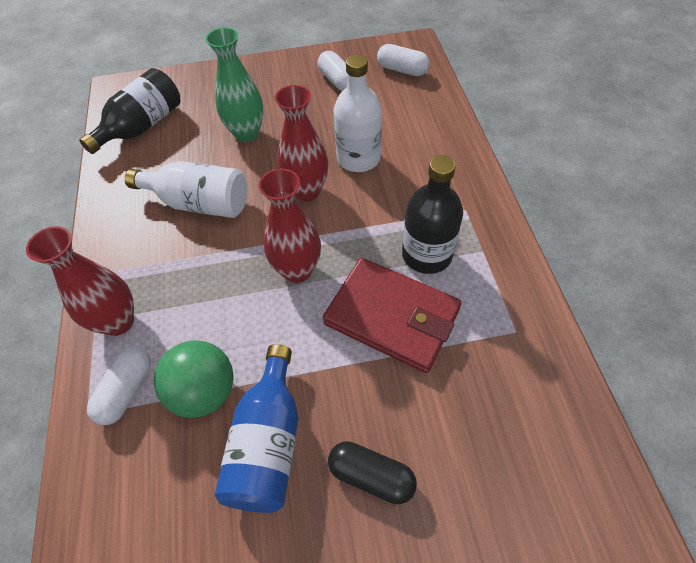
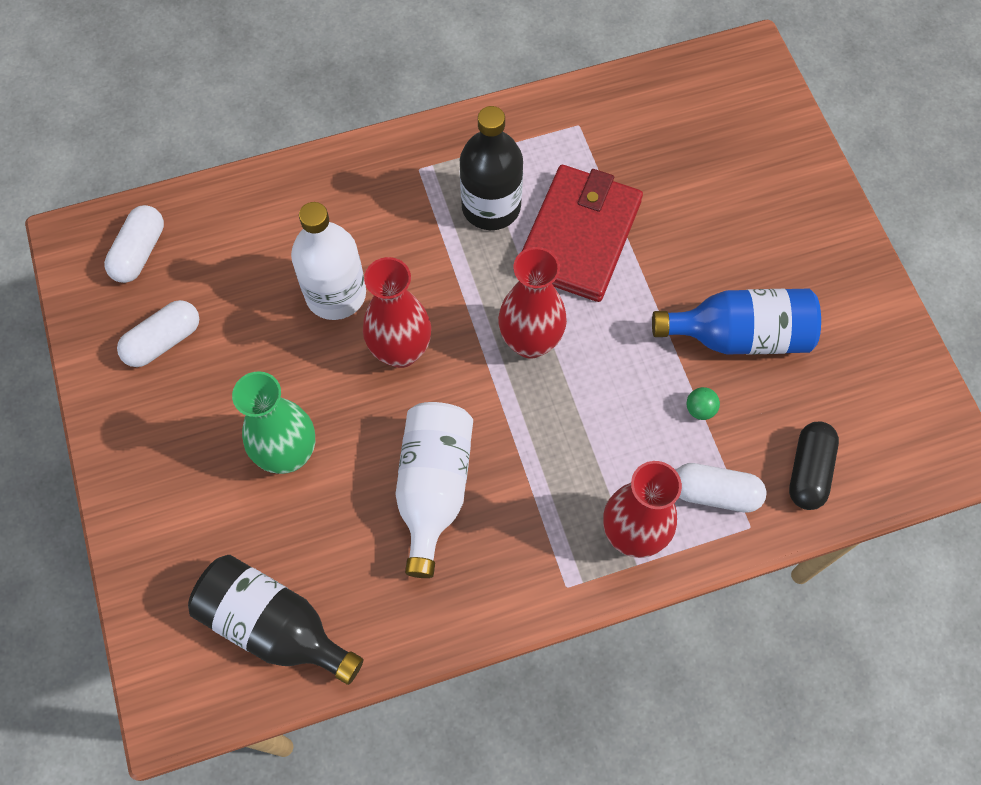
camera: 100 degrees left, 10 degrees up
(204, 391) = (700, 409): green ball -> green ball, size x0.41
(371, 476) = (749, 242): black capsule -> black capsule (808, 471)

